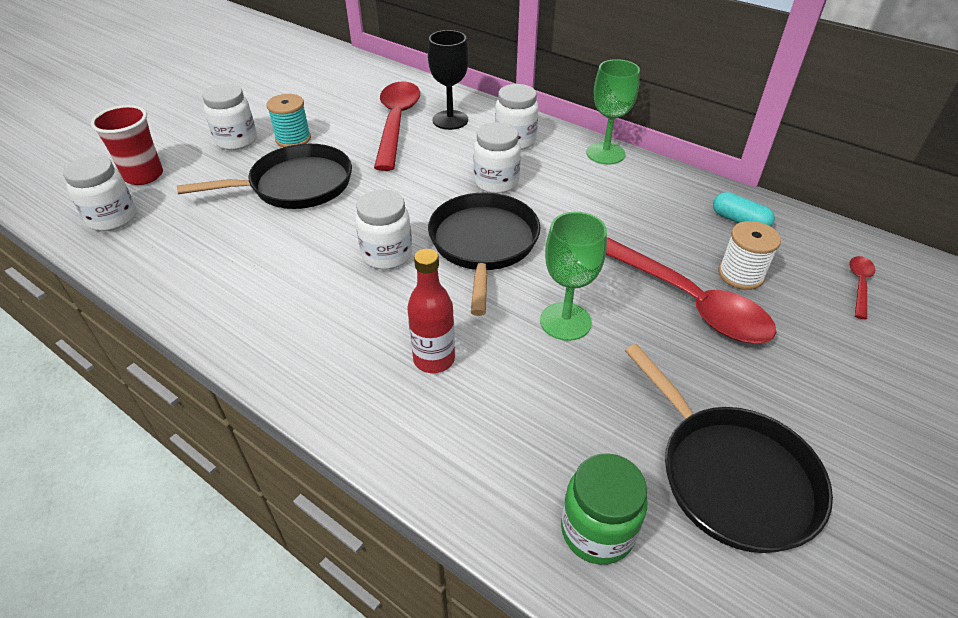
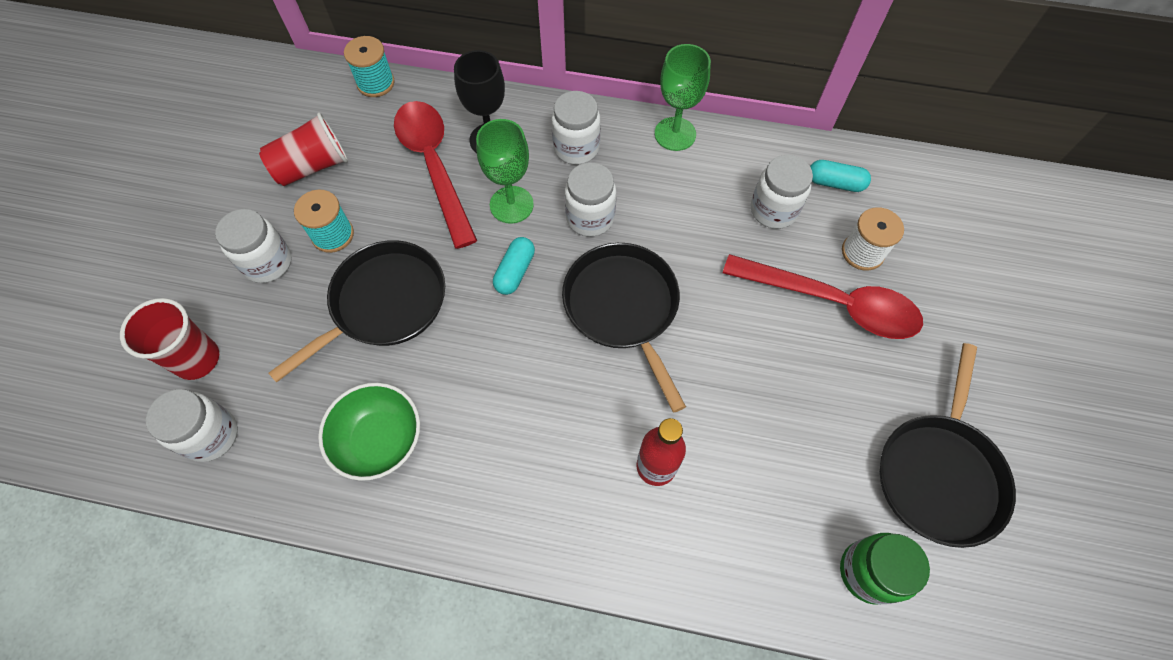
camera: 25 degrees left, 20 degrees up
(223, 261) = (379, 440): none -> green bowl
(310, 102) = (312, 166): none -> red cup
(387, 255) = (540, 361): white jar -> white jar (773, 210)
(390, 73) = (376, 83): none -> turquoise spool
(410, 196) = (515, 272): none -> turquoise capsule
(565, 321) = (744, 372): green goblet -> green goblet (511, 205)
(731, 476) = (939, 474): black pan -> black pan turned 75 degrees clockwise
(859, 284) = (958, 224): red spoon -> none

